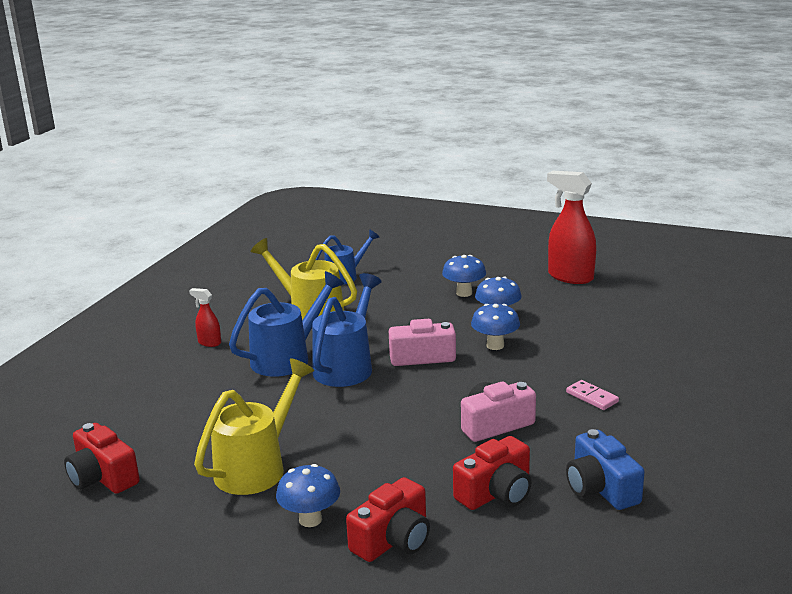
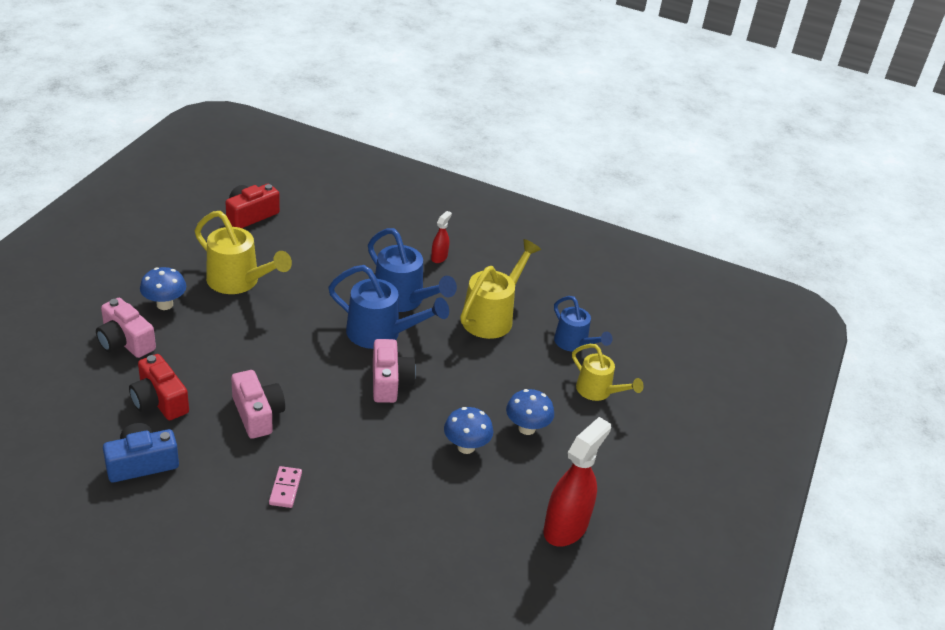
camera: 85 degrees right, 15 degrees up
(393, 540) = (125, 341): red camera -> pink camera
(407, 267) = (598, 391): none -> yellow watering can
(495, 345) = (402, 435): blue mushroom -> none
(592, 397) = (285, 488): pink domino -> pink domino turned 45 degrees counterclockwise

